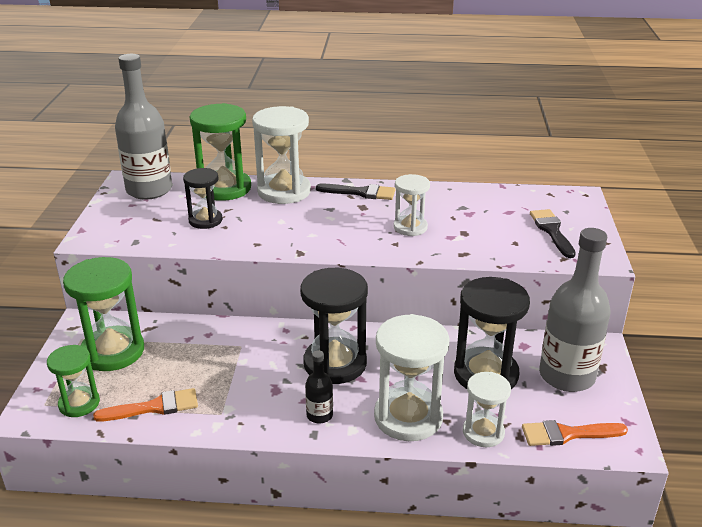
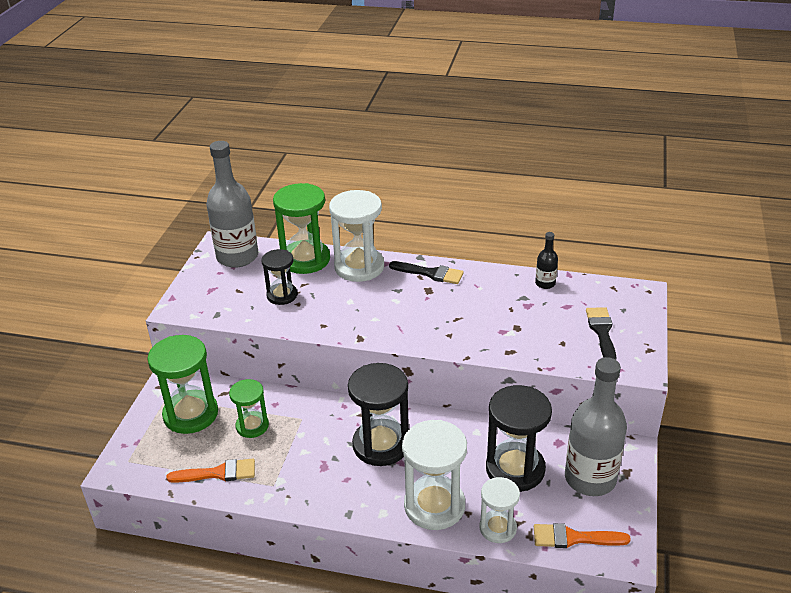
camera: 10 degrees right, 5 degrees up
(79, 403) = (156, 463): green hourglass -> green hourglass (252, 426)
(319, 415) = (357, 496): black bottle -> black bottle (545, 283)
(410, 227) = (467, 317): white hourglass -> none

